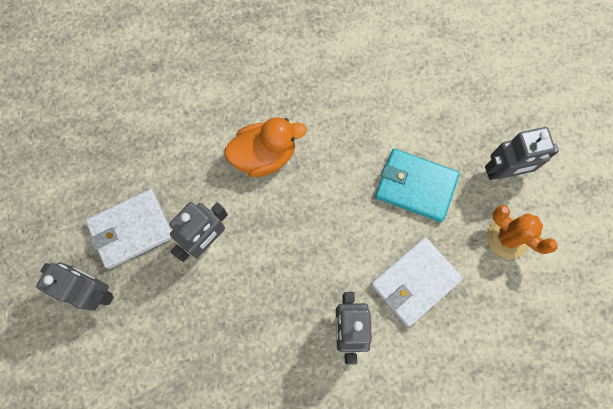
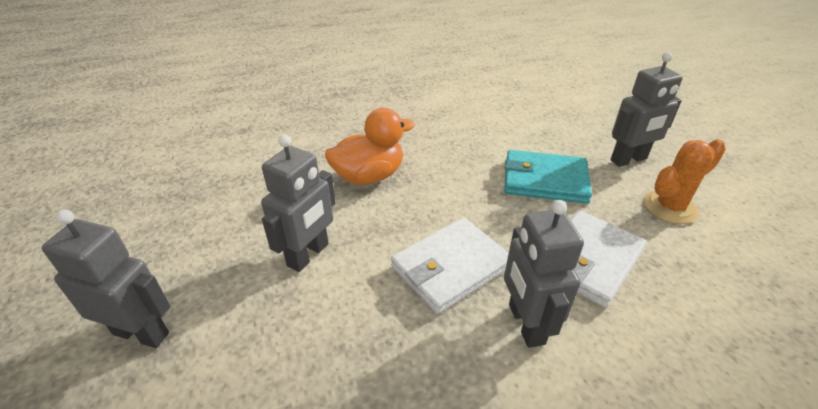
camera: 10 degrees left, 35 degrees down
(131, 229) = (205, 257): white wallet -> white wallet (450, 267)
(507, 237) = (670, 207): orange cactus -> orange cactus turned 60 degrees counterclockwise

